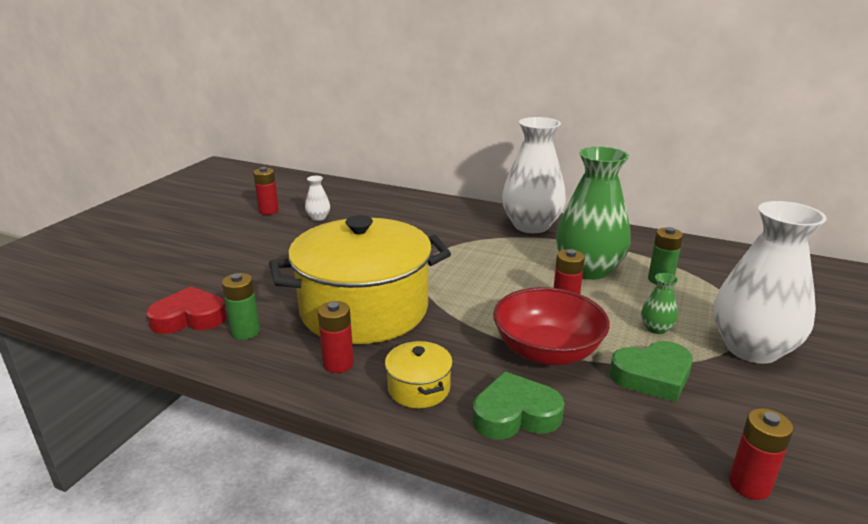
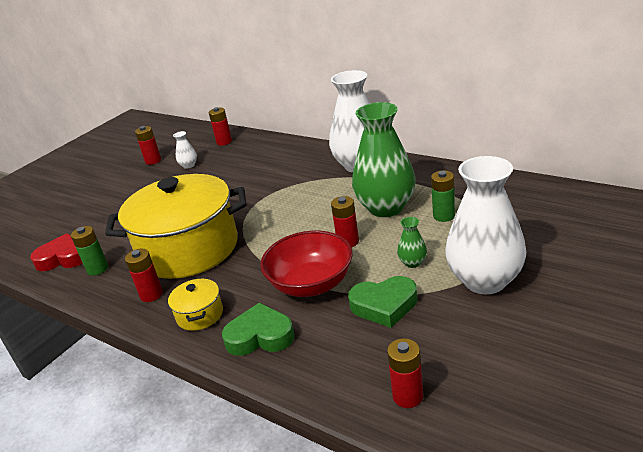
camera: 15 degrees right, 5 degrees up
(352, 195) = (224, 142): none -> red battery

